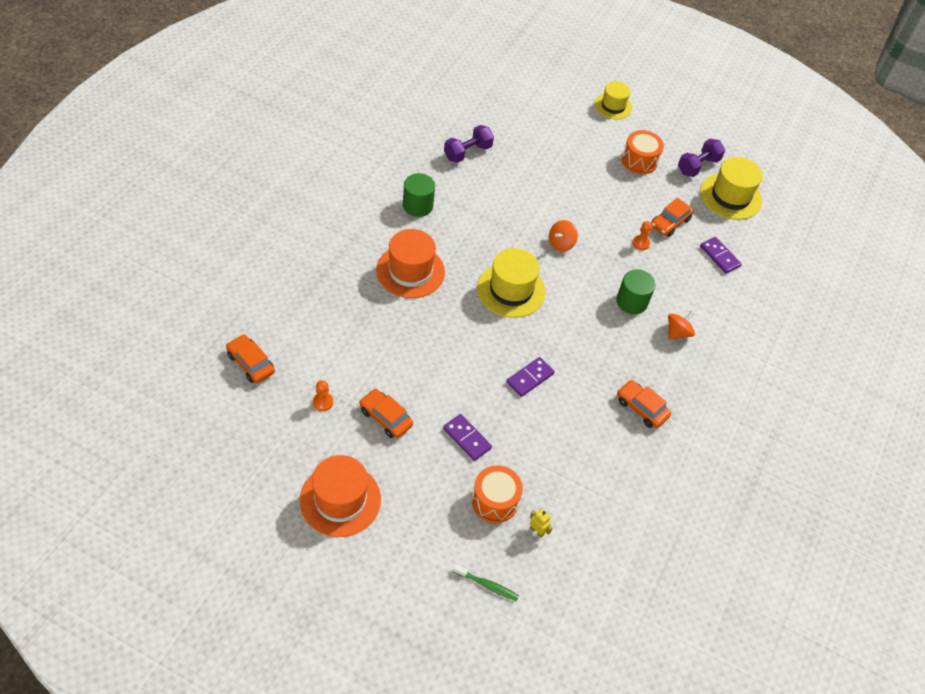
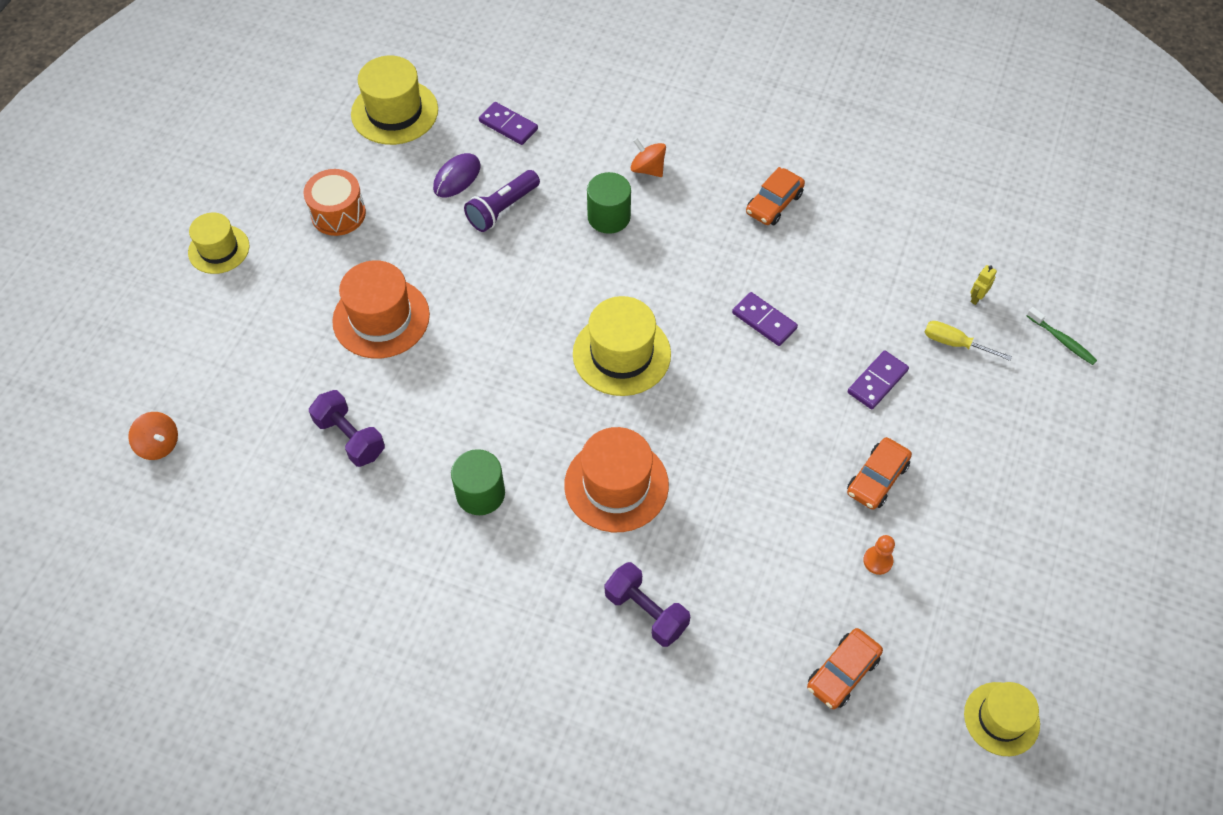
camera: 90 degrees left, 5 degrees up
(192, 445) = (1001, 719): none -> yellow hat
(340, 500) = (1014, 512): orange hat -> orange hat (381, 318)
(487, 585) = (1062, 340): green toothbrush -> green toothbrush turned 120 degrees clockwise
(494, 501) = (954, 343): orange drum -> yellow screwdriver
(561, 244) = (522, 300): orange spinning top -> orange spinning top (159, 445)
(640, 243) = (502, 209): orange pawn -> purple flashlight
(670, 223) = (457, 177): orange car -> purple mouse
(698, 166) = (339, 146): purple dumbbell -> purple dumbbell (646, 612)
(719, 256) = (508, 125): purple domino -> purple domino turned 75 degrees clockwise

